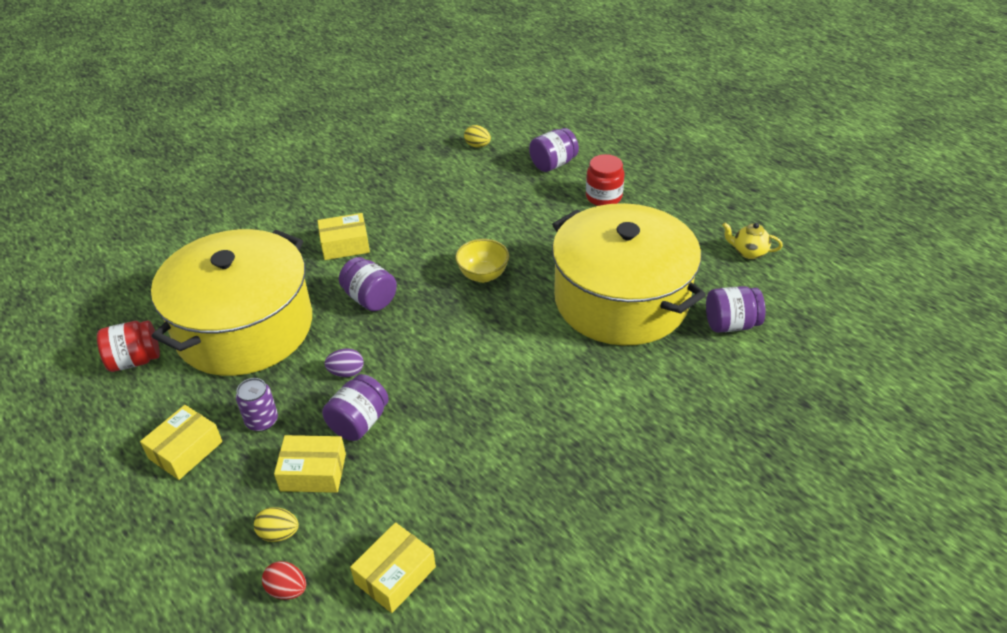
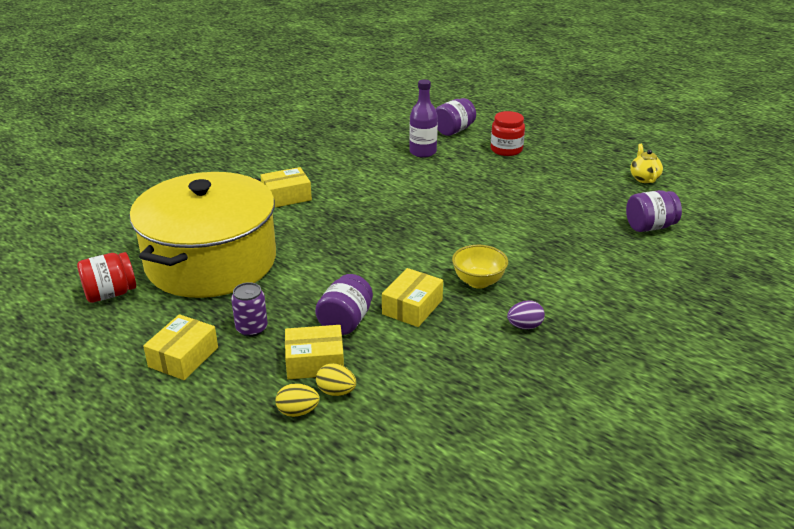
camera: 10 degrees left, 10 degrees down
(287, 589) = (321, 454): red egg -> none
(346, 372) = (320, 286): purple egg -> purple egg (524, 326)
(370, 299) = (323, 232): purple jar -> none
(395, 575) = (421, 431): yellow box -> yellow box (412, 307)
(477, 145) = (382, 122): yellow egg -> yellow egg (336, 392)
(483, 275) = (421, 209): yellow bowl -> yellow bowl (478, 282)
(509, 193) = (423, 152): none -> purple bottle
(621, 299) = (549, 217): yellow pot -> none
(748, 252) = (644, 178): yellow teapot -> yellow teapot turned 75 degrees clockwise

